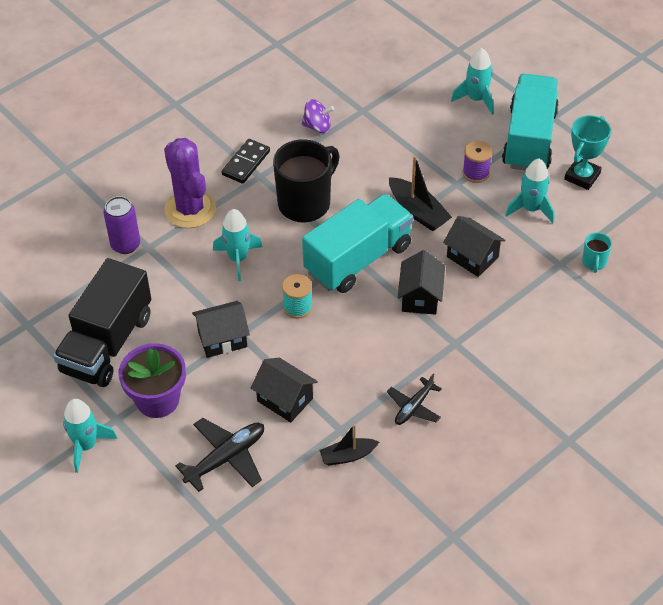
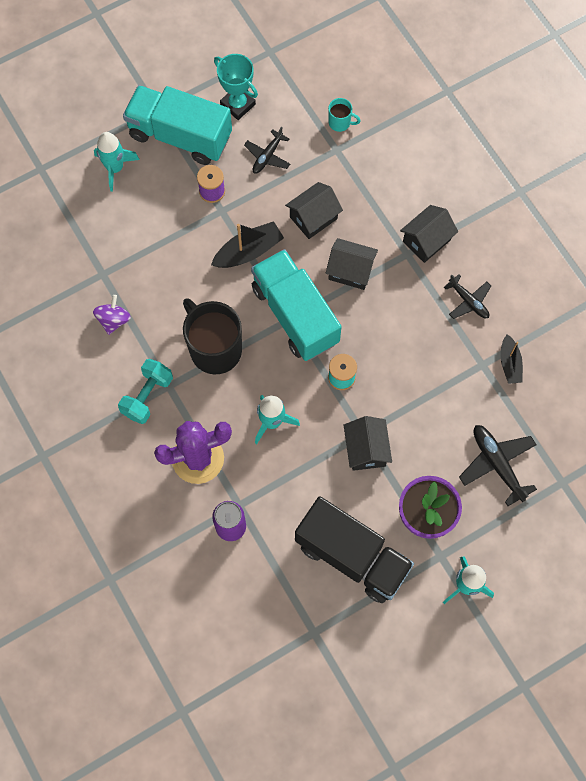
camera: 80 degrees left, 20 degrees up
(246, 163) = (147, 396): black domino -> turquoise dumbbell
(285, 399) = (443, 405): black house -> black house (426, 241)
(531, 209) = (267, 156): turquoise rocket -> black plane

